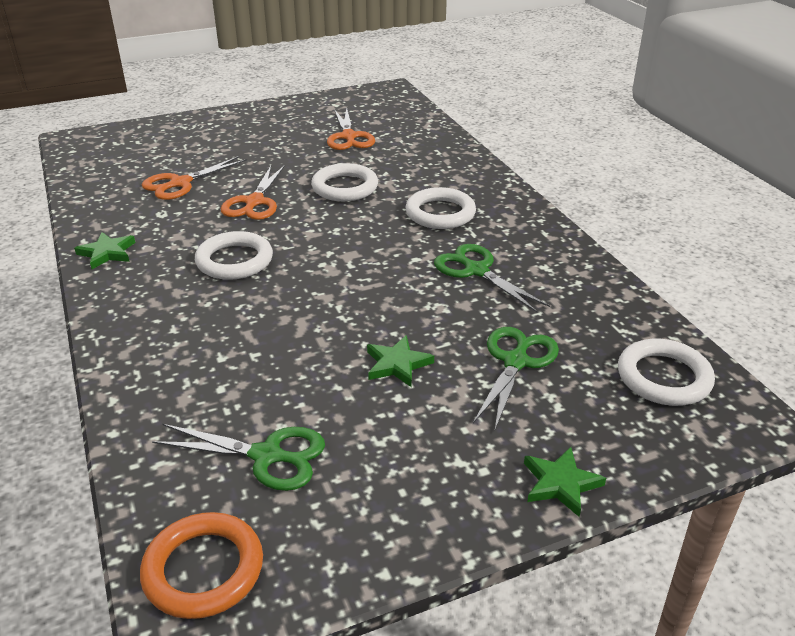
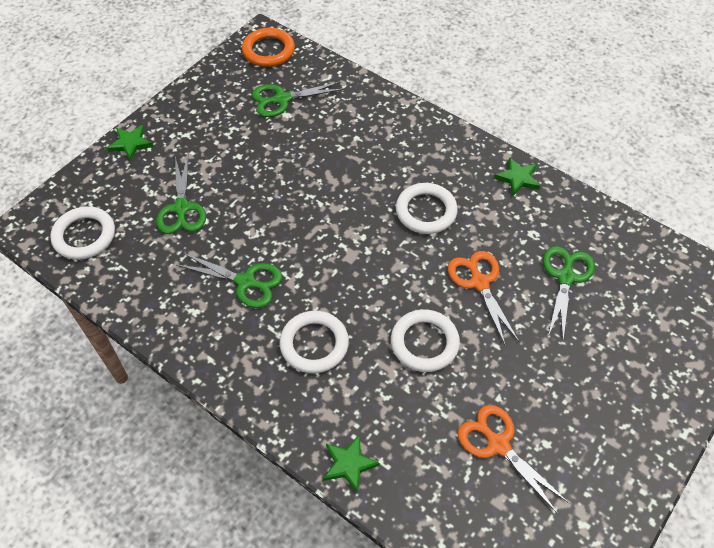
camera: 150 degrees right, 20 degrees up
(181, 183) = (565, 277): orange scissors -> green scissors
(397, 364) = (252, 176): green star -> green star (349, 464)

